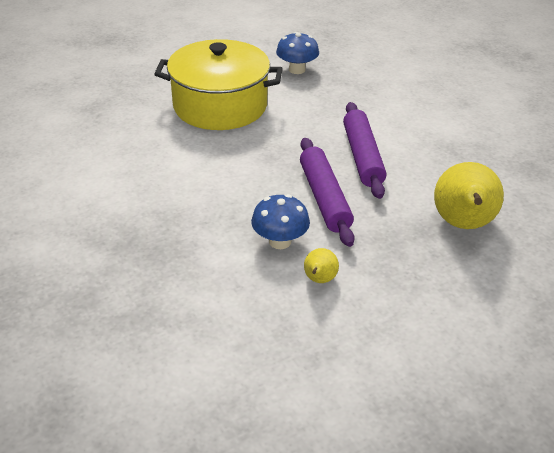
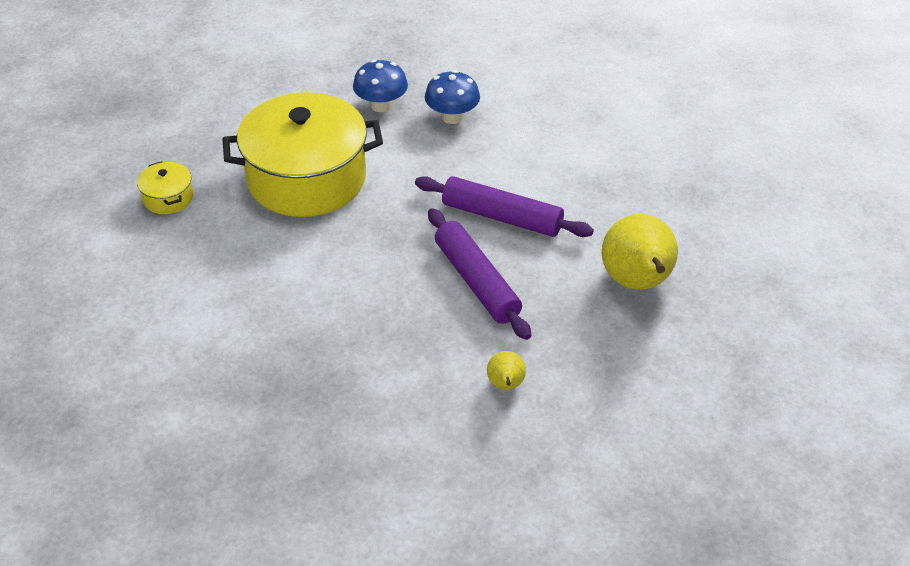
camera: 15 degrees left, 5 degrees up
(113, 101) = (168, 198): none -> yellow pot
(280, 241) = (446, 348): blue mushroom -> blue mushroom (452, 117)
(362, 156) = (502, 217): purple rolling pin -> purple rolling pin turned 45 degrees counterclockwise

